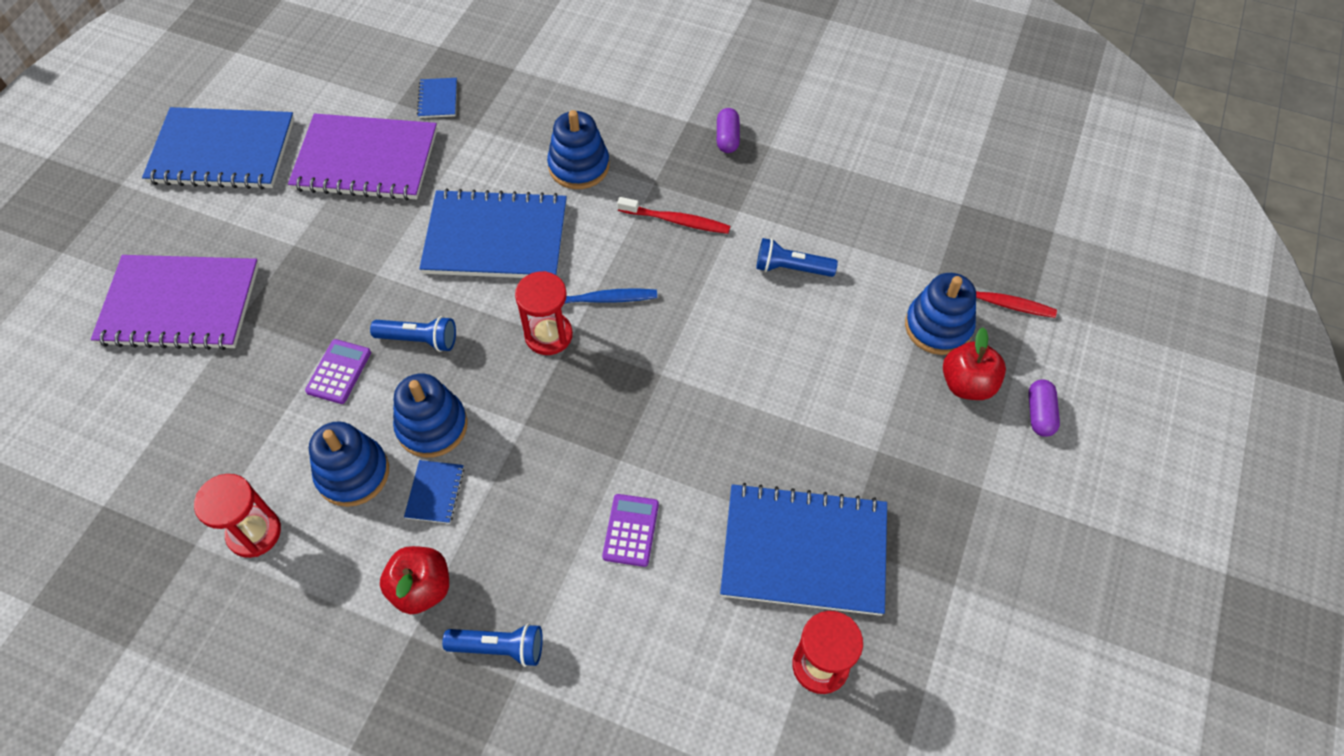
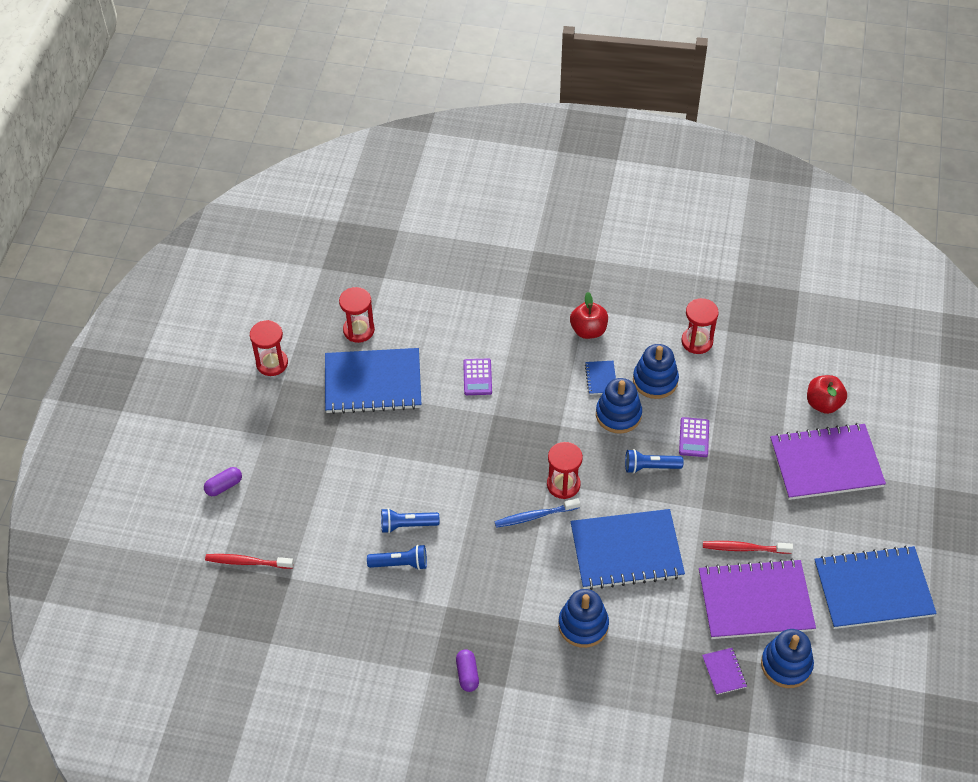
camera: 170 degrees right, 5 degrees down
(438, 99) = (724, 672): blue notebook -> purple notebook
(499, 648) = (535, 311): blue flashlight -> blue flashlight (407, 525)
(676, 221) = (494, 589): red toothbrush -> red toothbrush (744, 548)
(938, 327) = (291, 536): blue stacking toy -> blue stacking toy (786, 665)
(967, 384) = (271, 498): red apple -> red apple (823, 403)
(976, 622) = (272, 363): none -> red hourglass
(1039, 414) = (224, 486): purple capsule -> purple capsule turned 60 degrees clockwise

